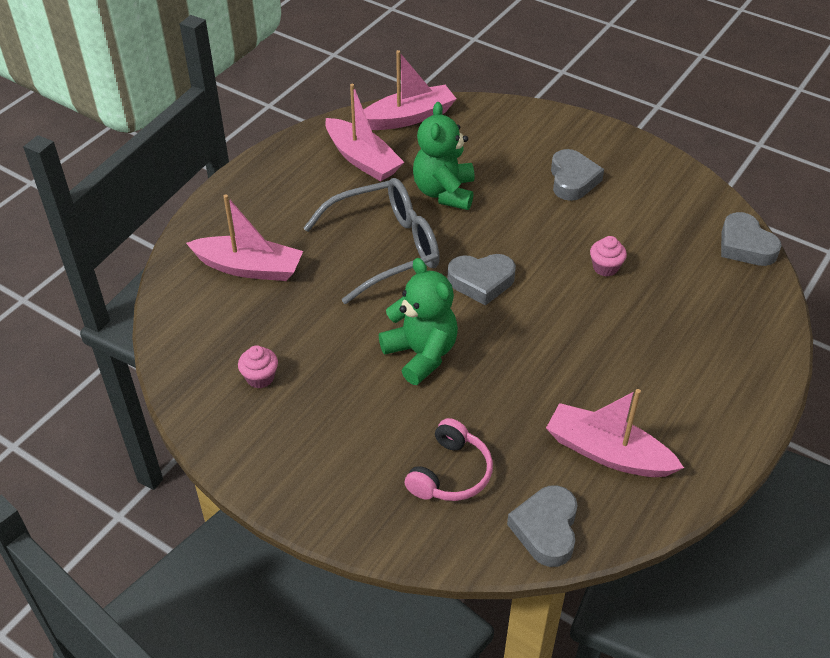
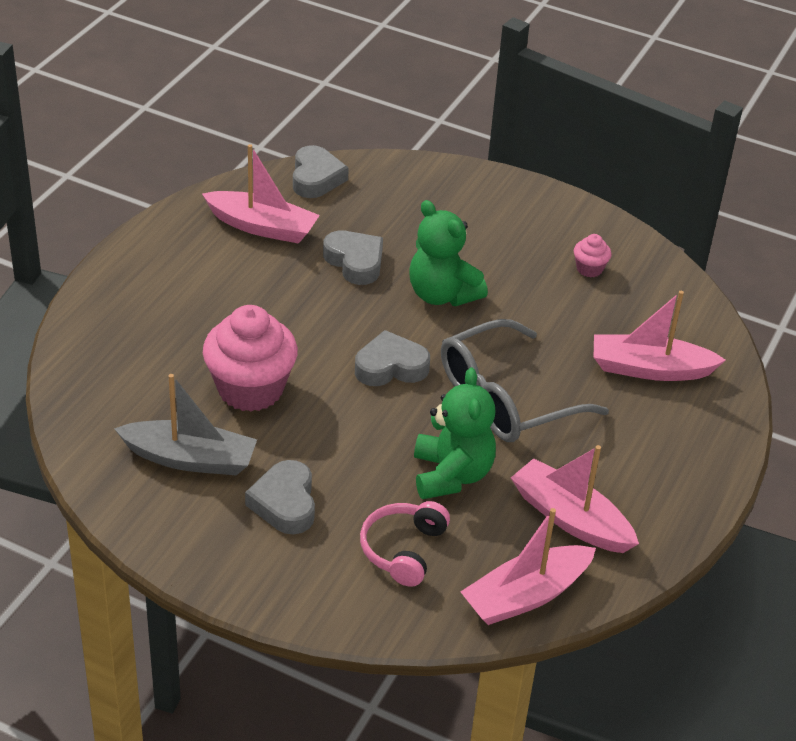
camera: 170 degrees right, 5 degrees down
(451, 473) = (398, 208): pink headphones -> pink headphones (403, 550)
(605, 267) = (250, 389): pink cupcake -> pink cupcake, size x2.24
(648, 214) = (190, 459): none -> grey boat
(745, 246) = (78, 424): grey heart -> grey heart (355, 262)

